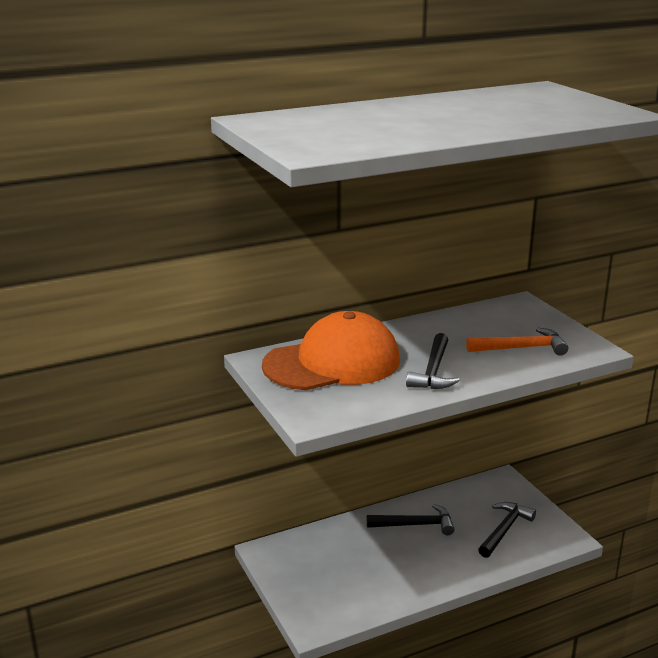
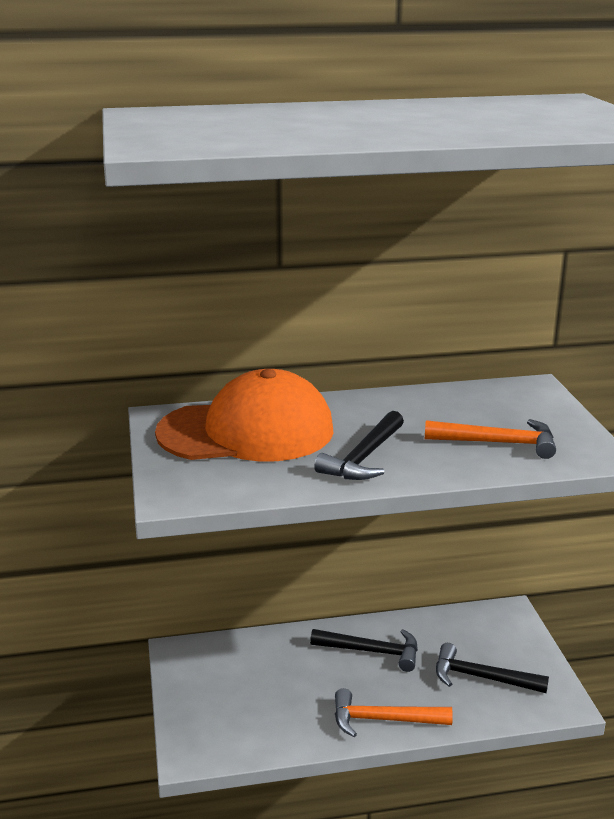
camera: 15 degrees right, 0 degrees up
(447, 573) = (383, 720): none -> orange hammer
(504, 530) = (482, 677): black hammer -> black hammer turned 120 degrees counterclockwise

